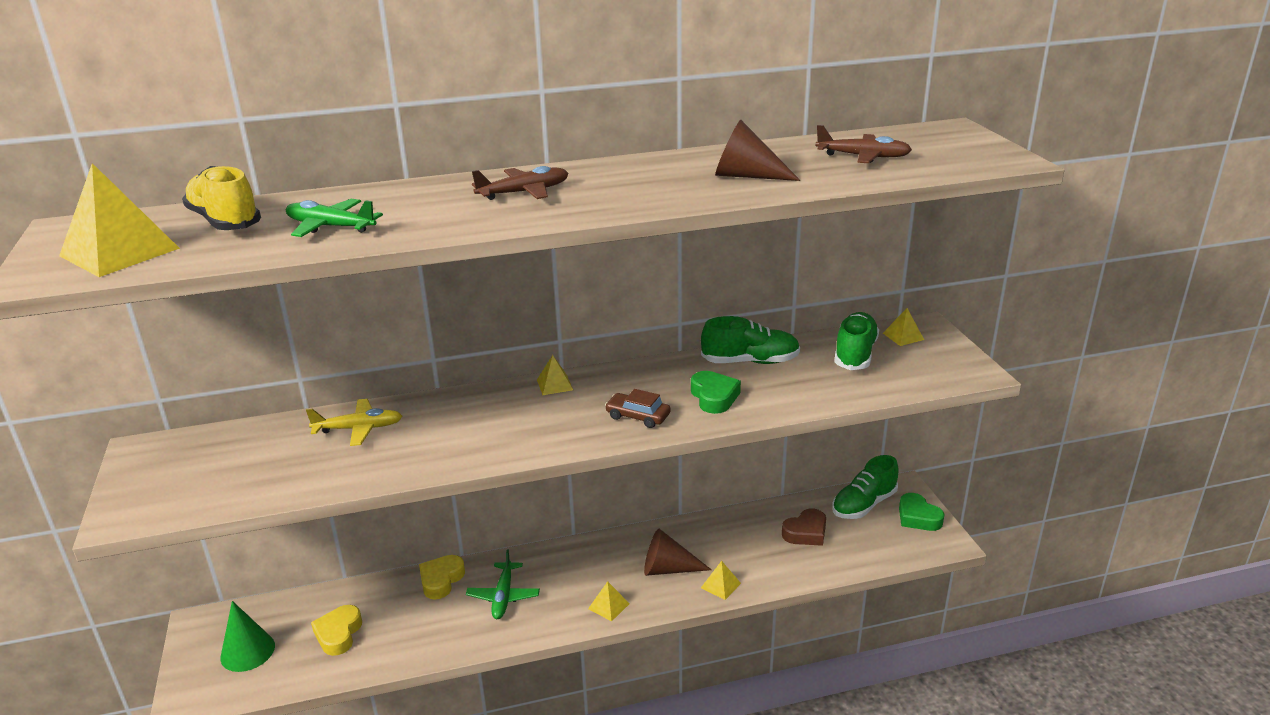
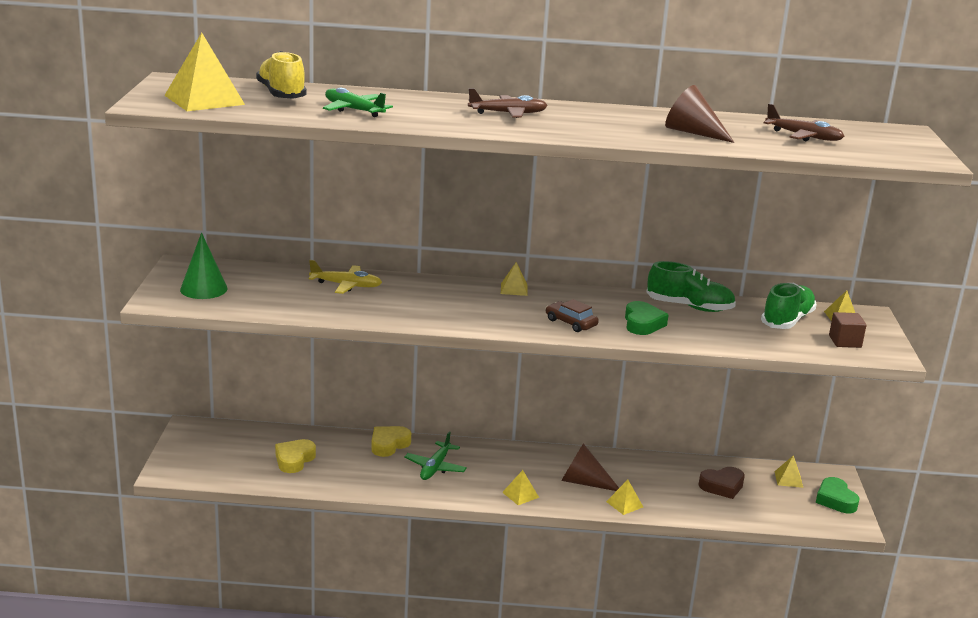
camera: 15 degrees right, 5 degrees down
(247, 651) = (221, 454): green cone -> green cone (204, 289)
(863, 504) = (788, 479): green shoe -> yellow pyramid
(925, 367) = (845, 341): none -> brown cube

